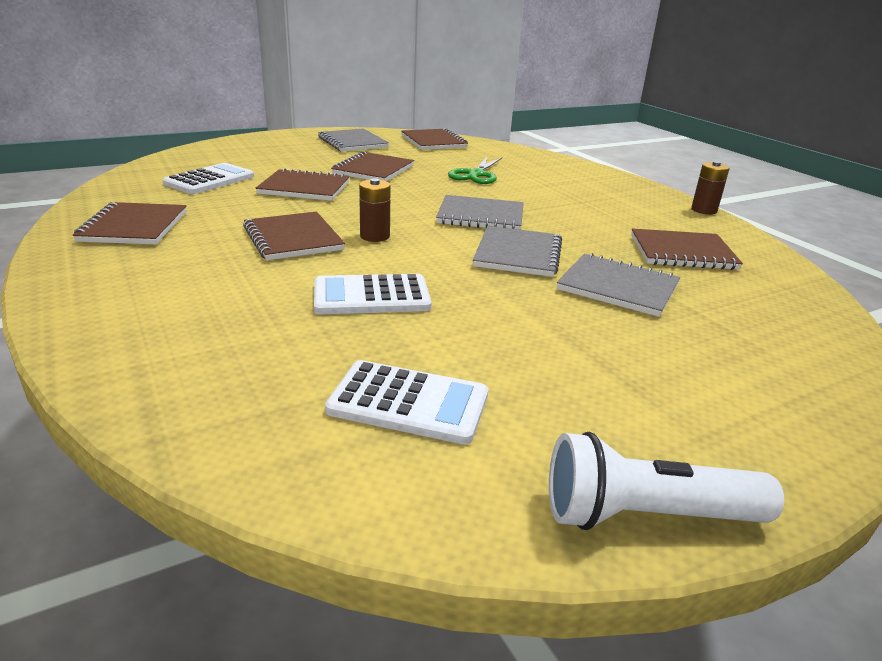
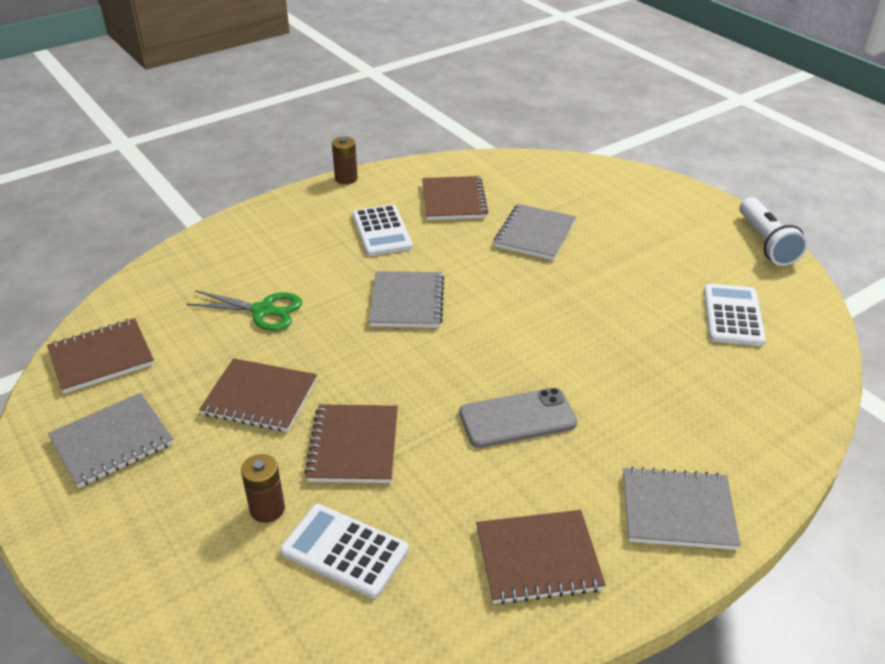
camera: 95 degrees left, 10 degrees up
(293, 238) = (517, 418): brown notebook -> grey phone
(371, 296) = (611, 348): white calculator -> white calculator (382, 231)
(375, 236) = (488, 364): brown battery -> brown battery (267, 509)
(518, 254) = (493, 278): grey notebook -> grey notebook (677, 510)

